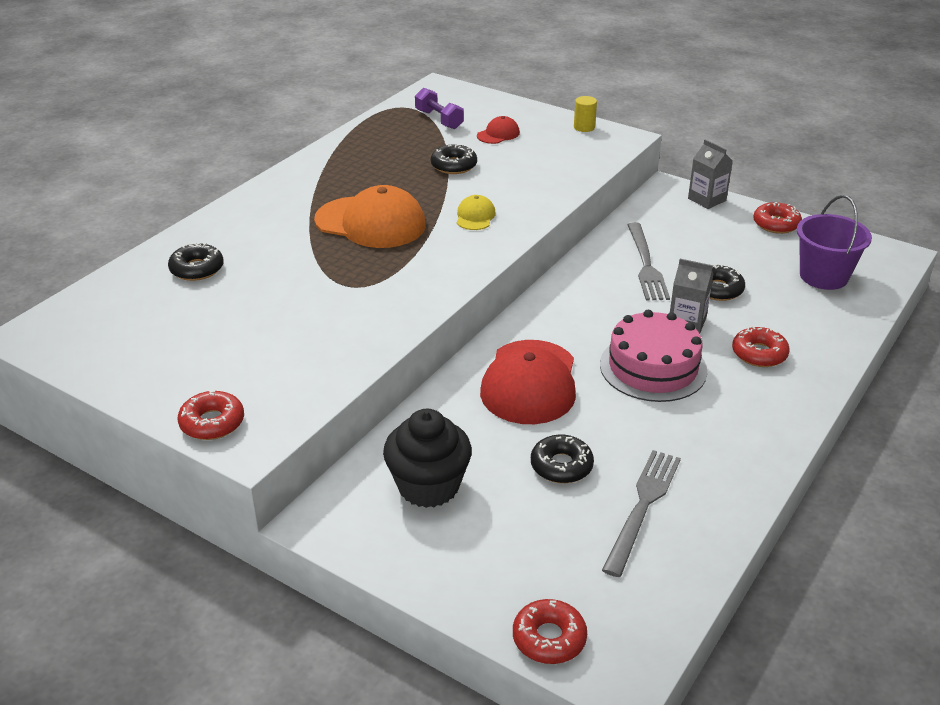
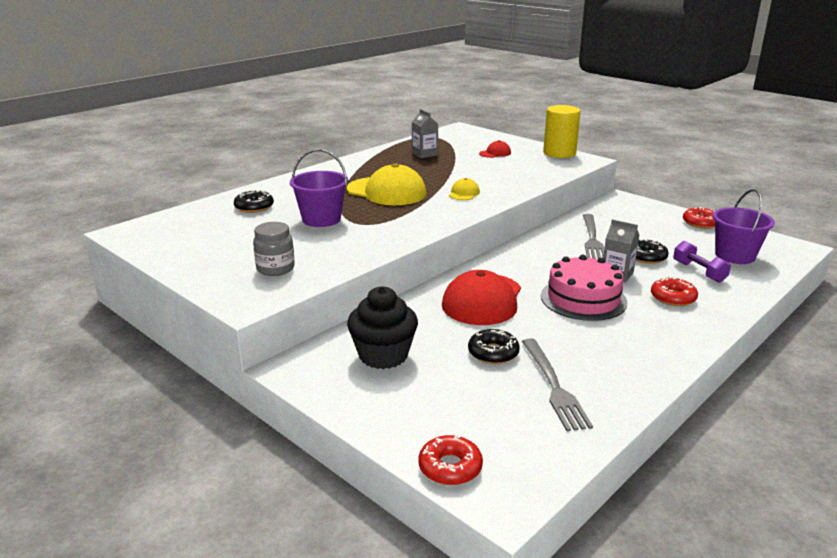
camera: 10 degrees right, 10 degrees down
(212, 423) = (226, 289): red donut -> none
(265, 379) = (275, 269): none -> grey jar
(297, 283) = (321, 219): none -> purple bucket
(371, 223) = (386, 192): orange cap -> yellow cap
(439, 119) = (455, 144): purple dumbbell -> purple dumbbell (699, 272)
(454, 165) = (457, 167): black donut -> none
(584, 127) = (559, 153): yellow cylinder -> yellow cylinder, size x2.07
(643, 507) = (553, 386): grey fork -> grey fork turned 135 degrees clockwise
(707, 199) = (648, 206): grey carton -> grey carton (424, 154)

